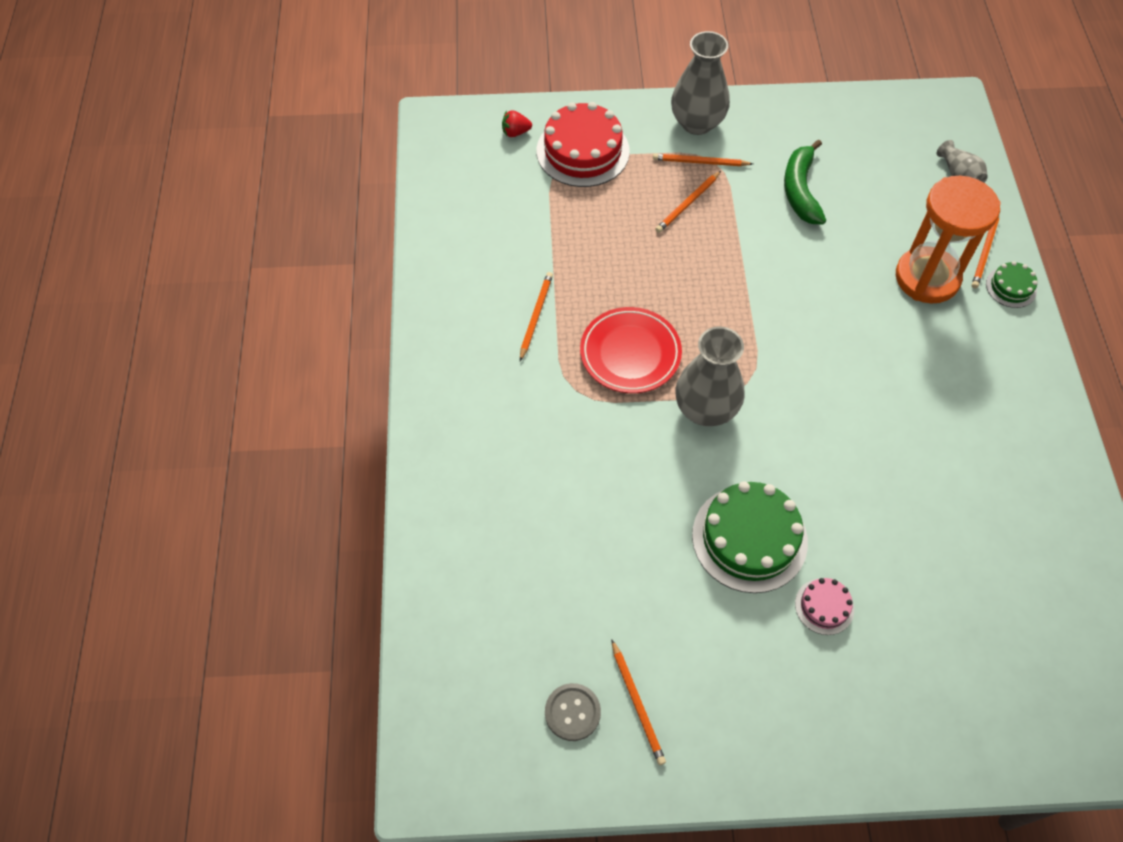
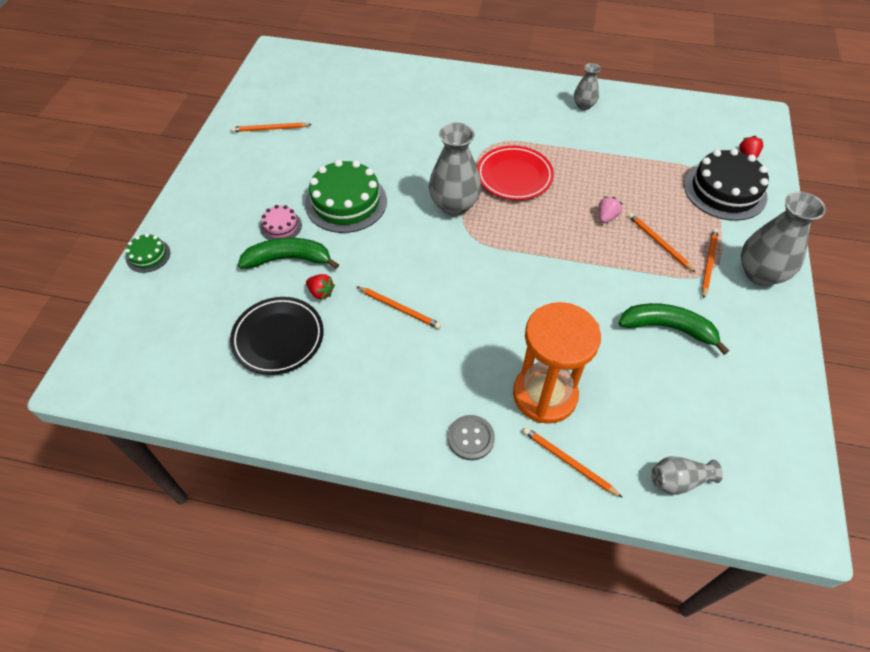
camera: 105 degrees right, 5 degrees down
(462, 297) = (584, 105): none -> grey vase
(536, 316) = (559, 136): orange pencil -> orange pencil (399, 308)
(572, 712) = (280, 104): grey button -> grey button (471, 438)
(582, 151) = (725, 191): red cake -> black cake
(666, 253) = (606, 217): none -> pink strawberry
(873, 574) = (289, 259): none -> green banana
(905, 518) = (321, 292): none -> red strawberry
(988, 541) = (278, 338): none -> black plate
(1011, 287) = (518, 467): green cake -> green cake (148, 256)

